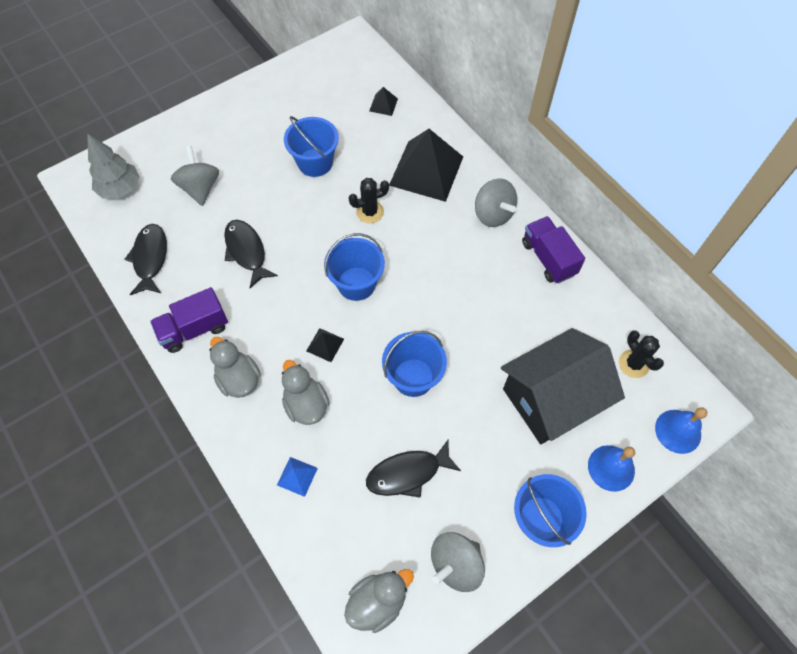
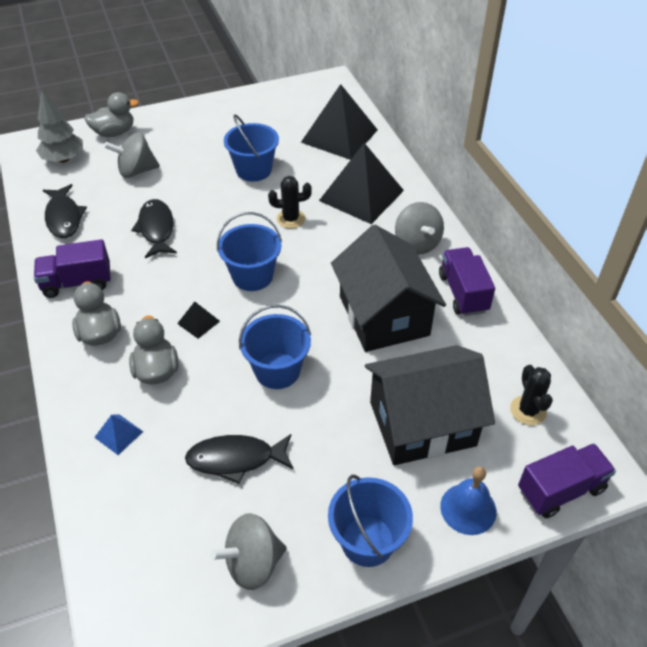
camera: 15 degrees right, 15 degrees down
(150, 258) = (64, 217): black fish -> black fish turned 150 degrees clockwise
(200, 188) = (136, 171): grey spinning top -> grey spinning top turned 105 degrees counterclockwise
(377, 601) = (151, 579): grey duck -> grey duck (114, 133)
(383, 105) = (339, 136): black pyramid -> black pyramid, size x2.37
(487, 298) = (383, 316): none -> black house
(678, 431) = (560, 490): blue bell -> purple truck

